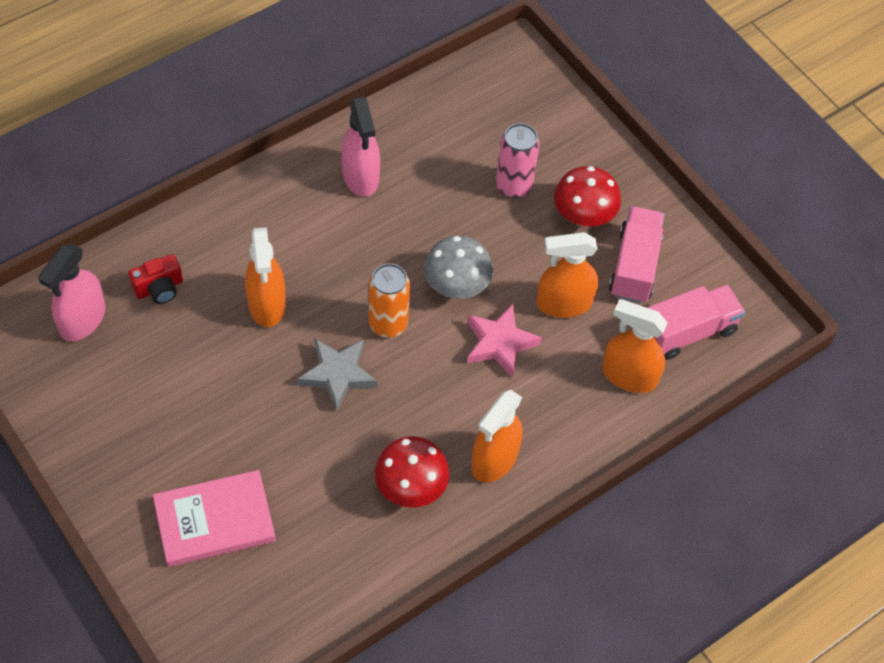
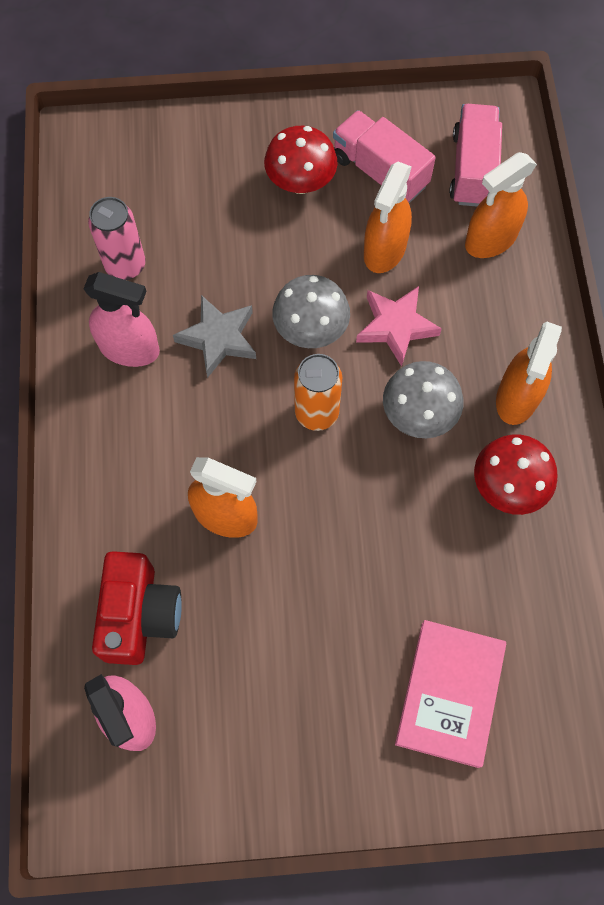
camera: 55 degrees left, 10 degrees up
(159, 288) = (139, 615): red camera -> red camera, size x1.68
(338, 375) = (348, 489): grey star -> grey star (218, 338)
(432, 395) = (418, 414): none -> grey mushroom
(494, 459) = (517, 398): orange spray bottle -> orange spray bottle turned 45 degrees clockwise
(513, 186) = (230, 221): pink can -> pink can (125, 265)

